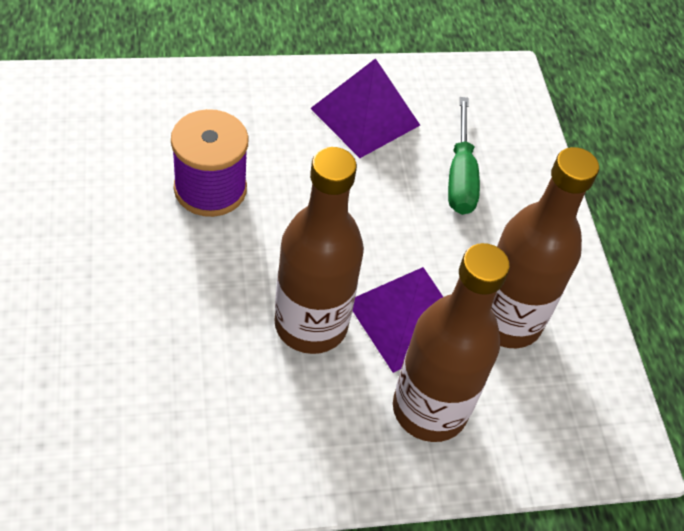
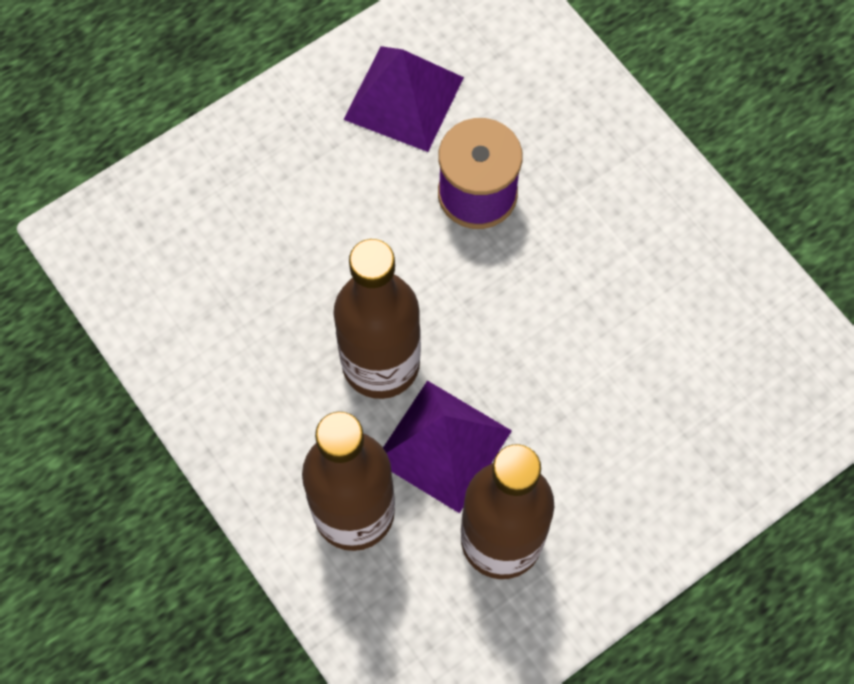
camera: 70 degrees right, 15 degrees up
(365, 116) = (676, 280): purple pyramid -> purple pyramid (404, 98)
(460, 176) = (661, 413): green screwdriver -> none

